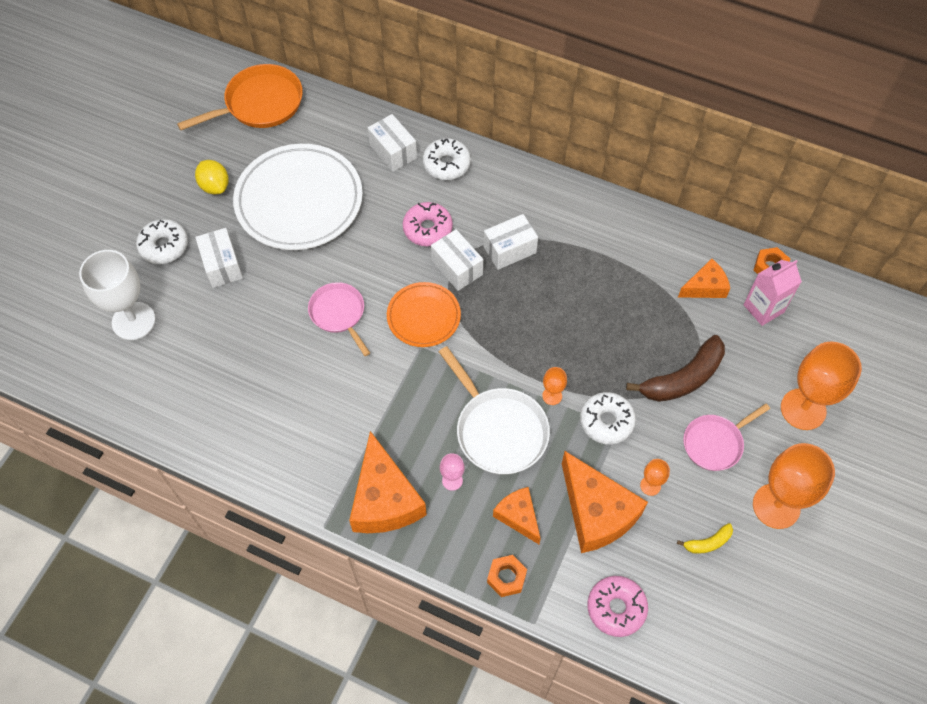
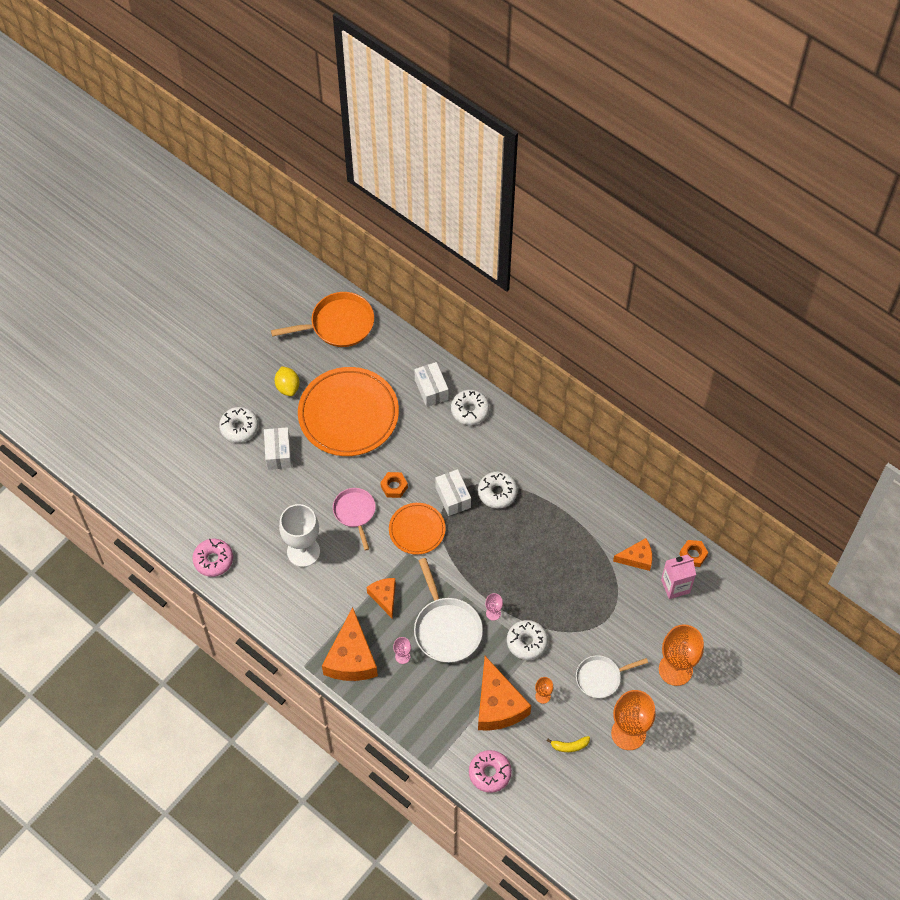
camera: 15 degrees right, 0 degrees up
(133, 321) = (205, 482): white goblet -> white goblet (303, 551)
(299, 201) = (348, 414): white plate -> orange plate
(427, 229) = (440, 461): pink donut -> pink donut (213, 560)
(506, 577) = (420, 733): orange nut -> orange nut (394, 487)
(509, 250) = (497, 492): white box -> white donut
(518, 516) = (441, 693): orange cheese -> orange cheese (384, 597)
(552, 396) = (493, 613): orange goblet -> pink goblet
(682, 378) = (594, 624): brown banana -> none
(715, 443) = (601, 677): pink pan -> white pan

